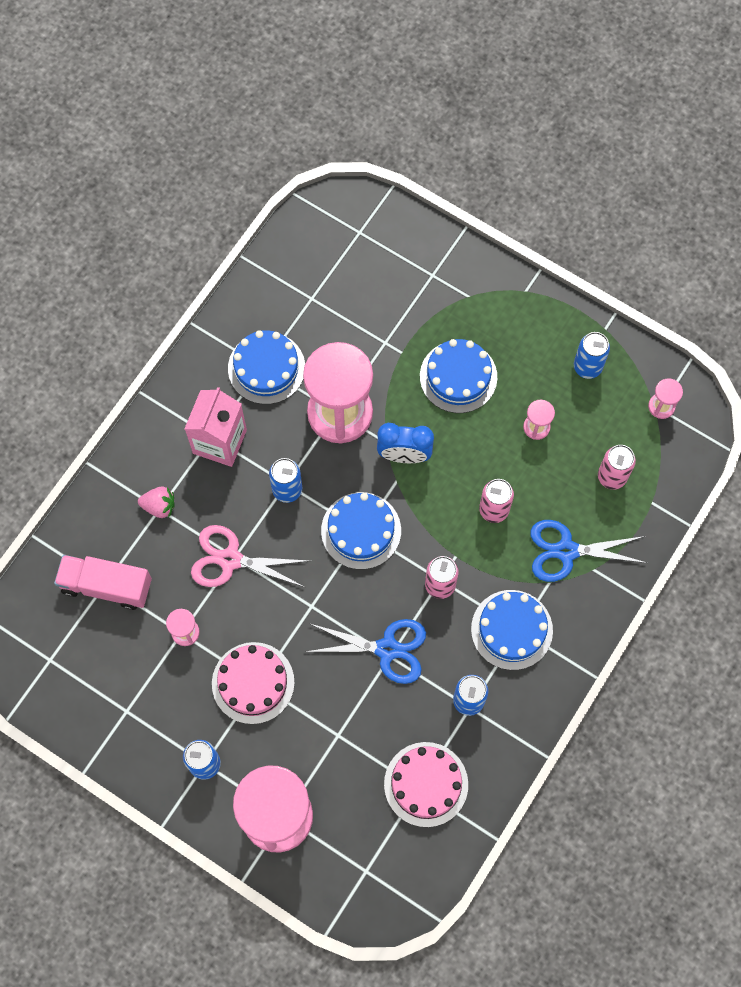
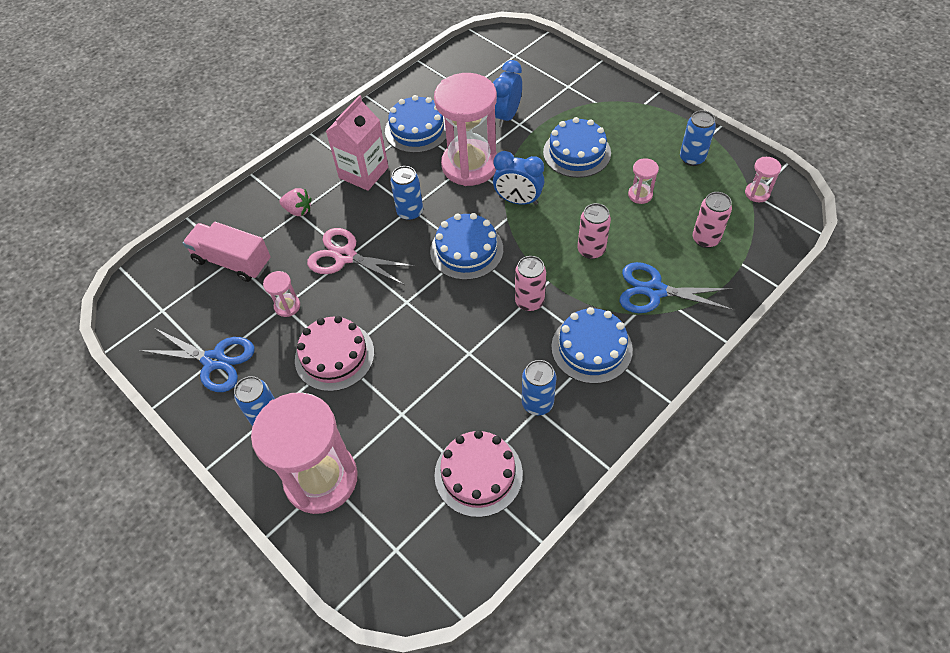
camera: 15 degrees right, 15 degrees down
(368, 333) = (507, 116): none -> blue clock
(387, 649) = (468, 347): blue scissors -> blue scissors (214, 361)

